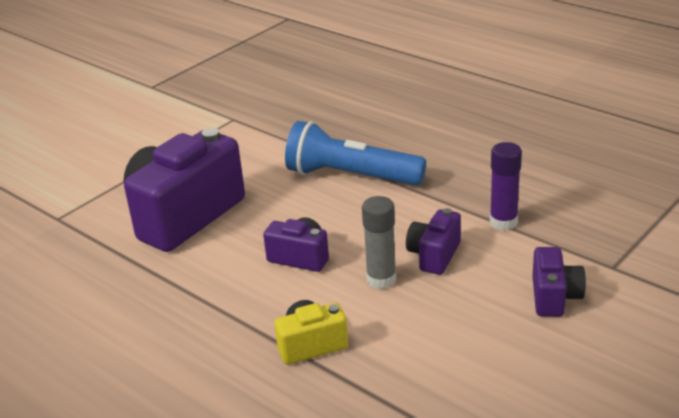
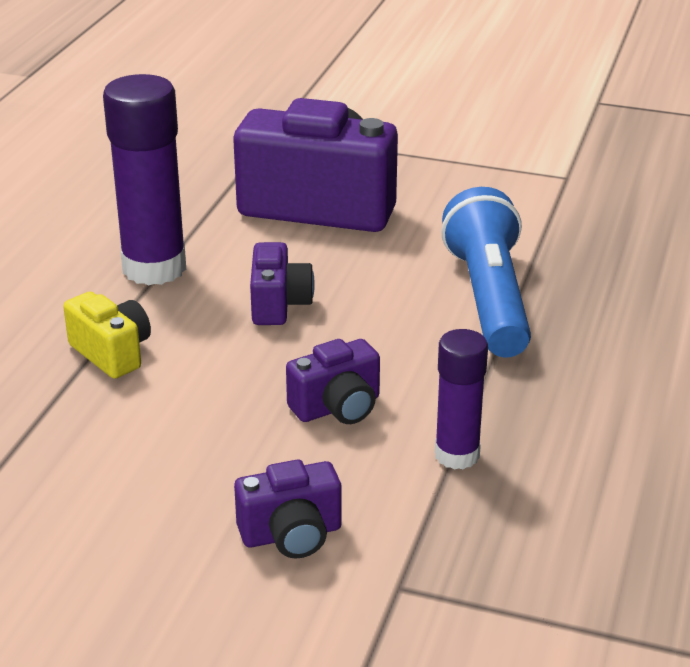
camera: 65 degrees right, 0 degrees up
(208, 307) = (154, 268): none -> purple glue stick
(381, 279) = (262, 375): grey glue stick -> none
(434, 255) = (337, 407): purple camera -> purple camera turned 150 degrees clockwise

